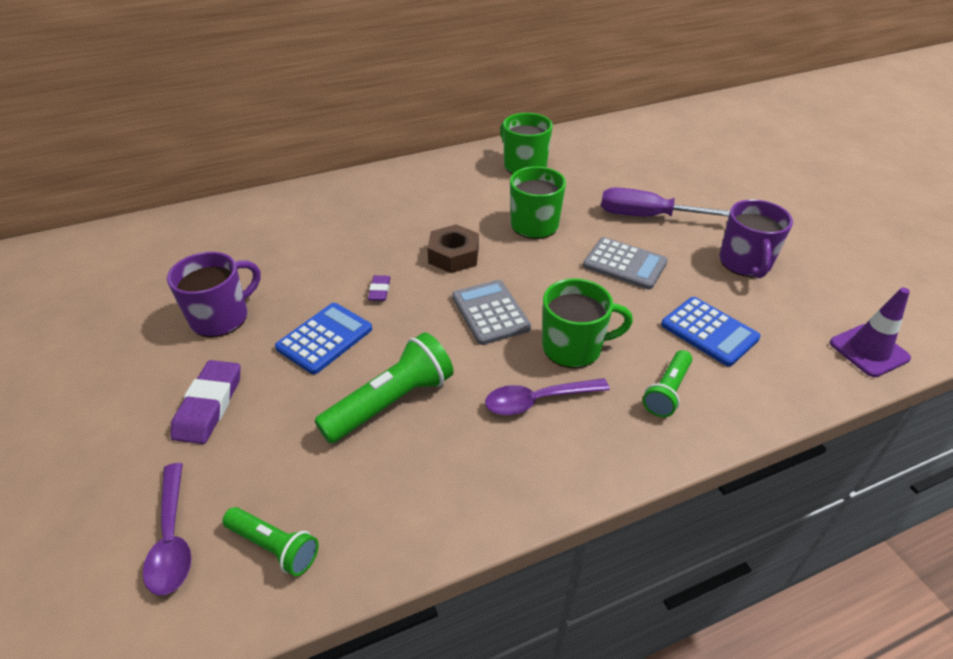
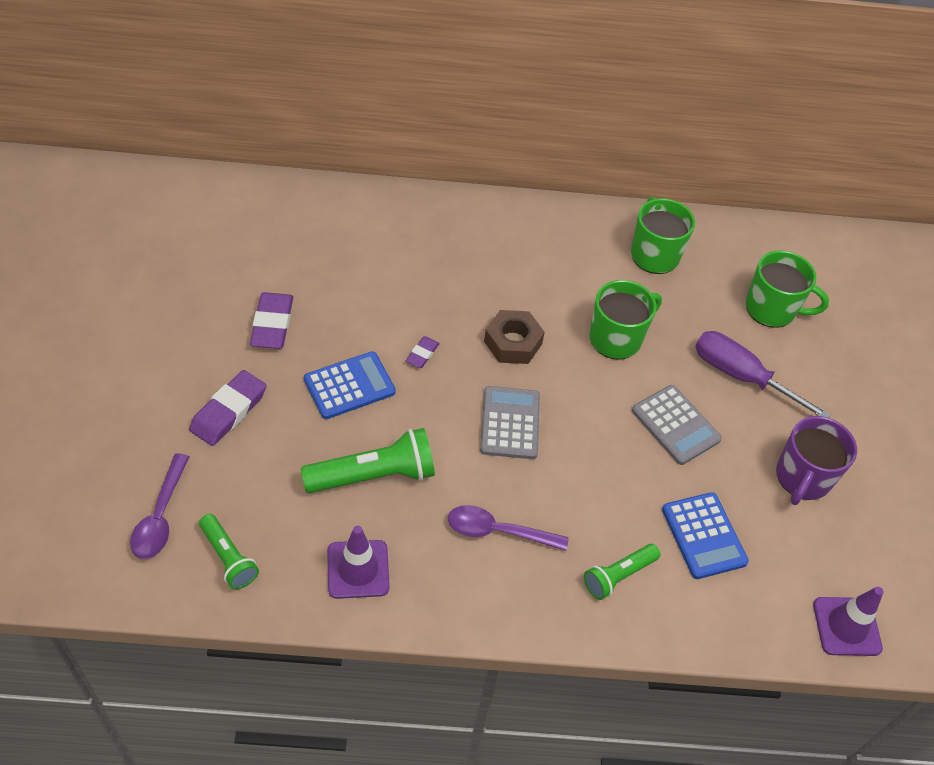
camera: 20 degrees right, 10 degrees up
(221, 317) = (272, 324): purple mug -> purple eraser
(424, 494) = (358, 569): none -> purple traffic cone
(574, 347) = (563, 494): green mug -> green mug (772, 309)

